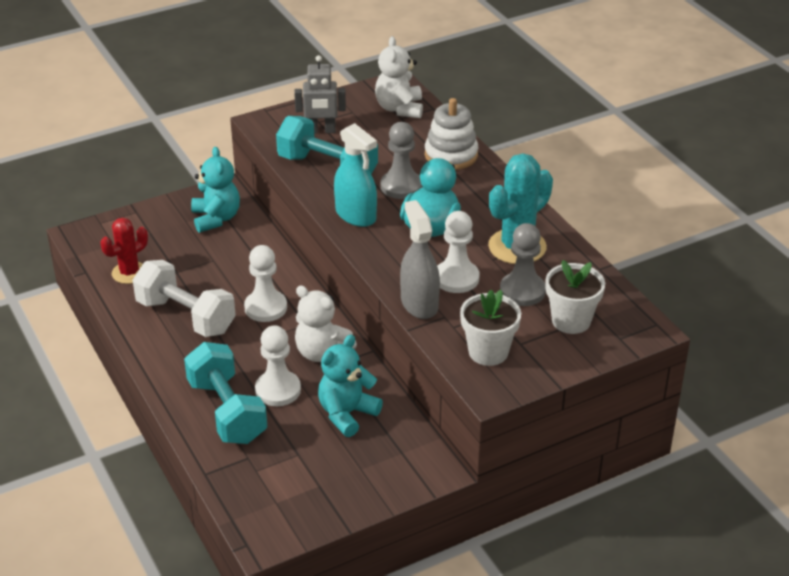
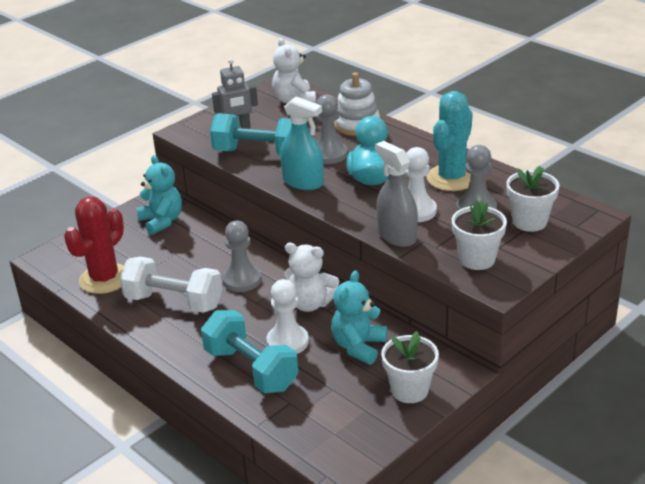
camera: 15 degrees left, 5 degrees down
(129, 273) = (104, 279): red cactus -> red cactus, size x1.54
(265, 308) = (242, 280): white pawn -> grey pawn
(374, 476) = (409, 390): none -> white flower pot

